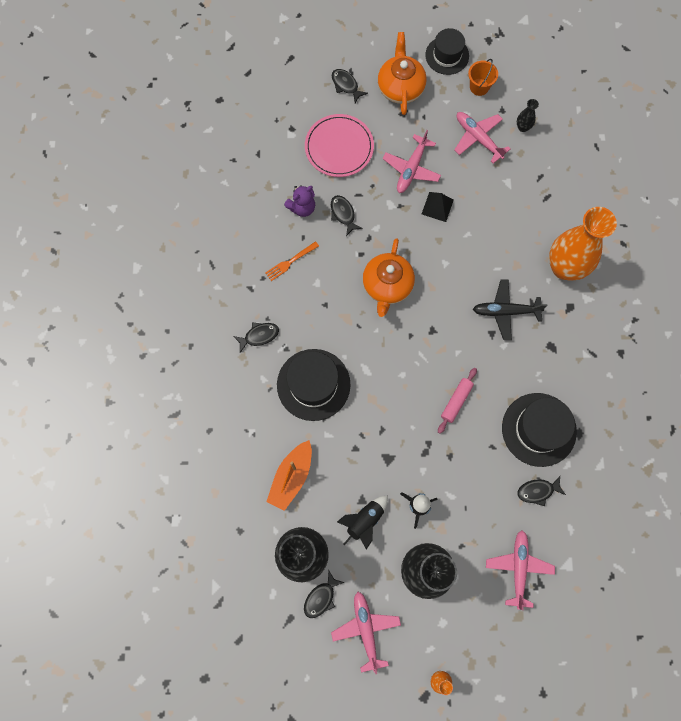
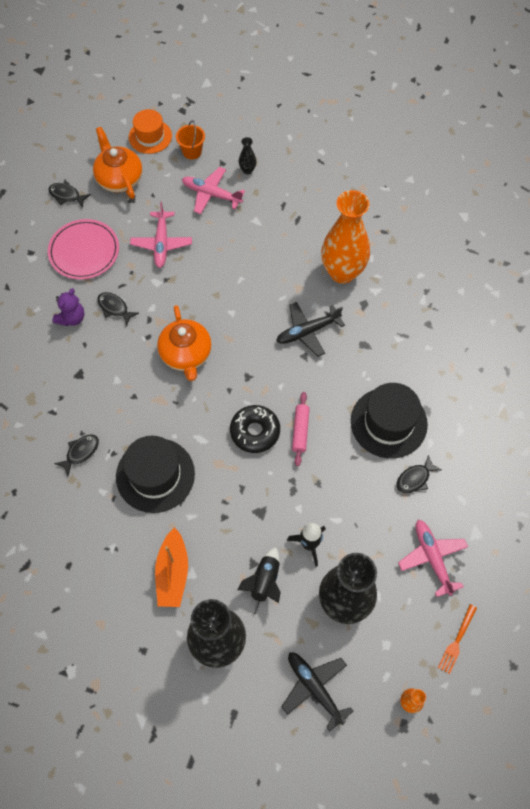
camera: 25 degrees left, 10 degrees down
(290, 262) = (82, 371): orange fork -> orange fork (457, 641)
(321, 597) = (255, 678): black fish -> none
(366, 630) = (315, 688): pink plane -> black plane
(416, 384) = (255, 431): none -> black donut
(437, 206) = (201, 266): black pyramid -> none
(447, 55) = (150, 136): black hat -> orange hat

